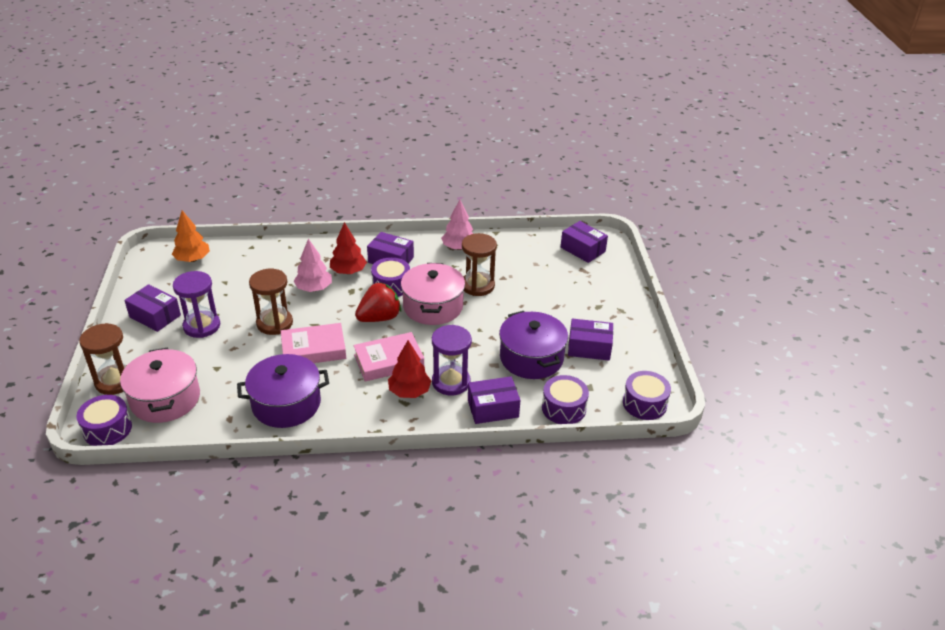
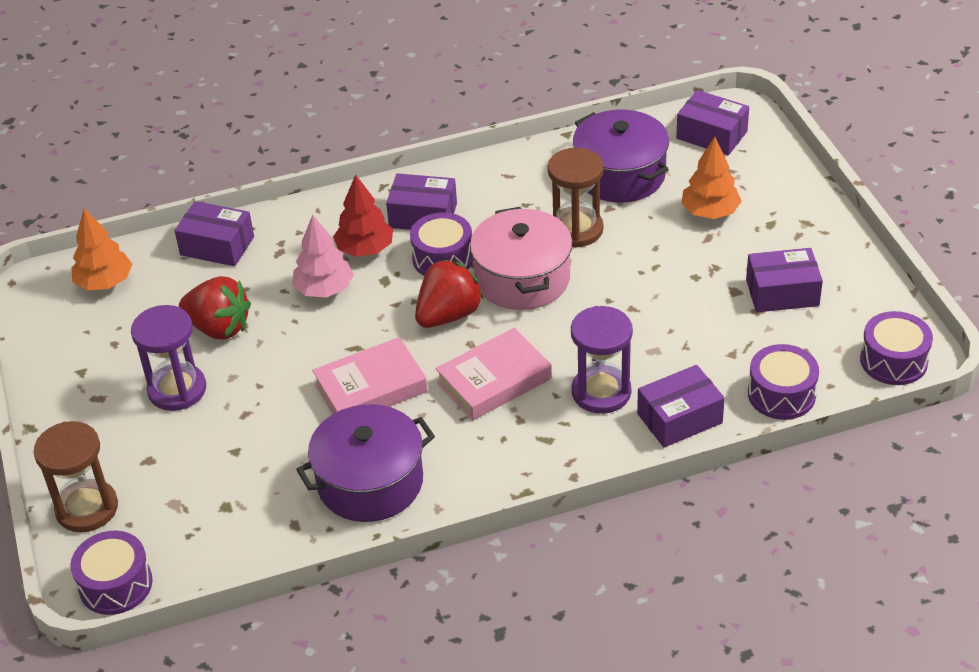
camera: 10 degrees left, 5 degrees up
(155, 316) = (93, 390): purple box -> purple box (217, 246)
(165, 399) = (180, 517): pink pot -> none
(243, 297) = (219, 328): none -> red strawberry
(274, 323) = (290, 360): brown hourglass -> none
(409, 392) = (546, 421): red tree -> none
(459, 247) = (520, 172): pink tree -> none
(531, 358) = (704, 328): purple pot -> purple pot (620, 175)
(563, 292) = (710, 212): none -> orange tree

